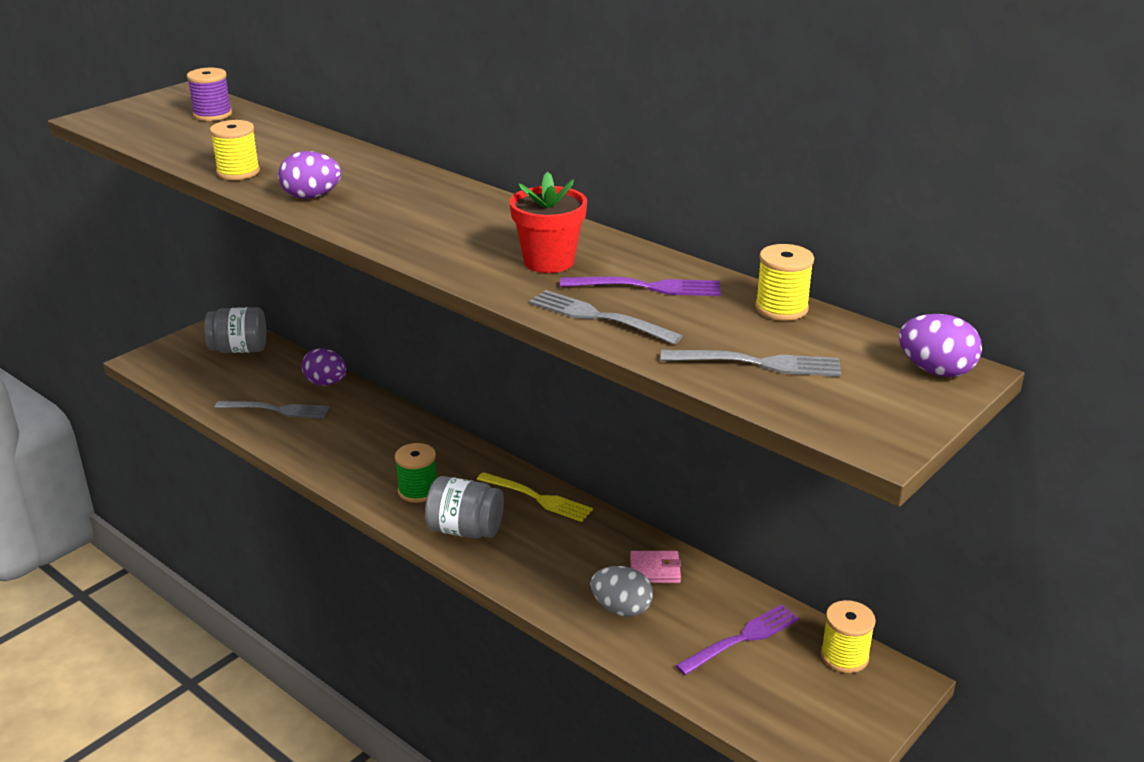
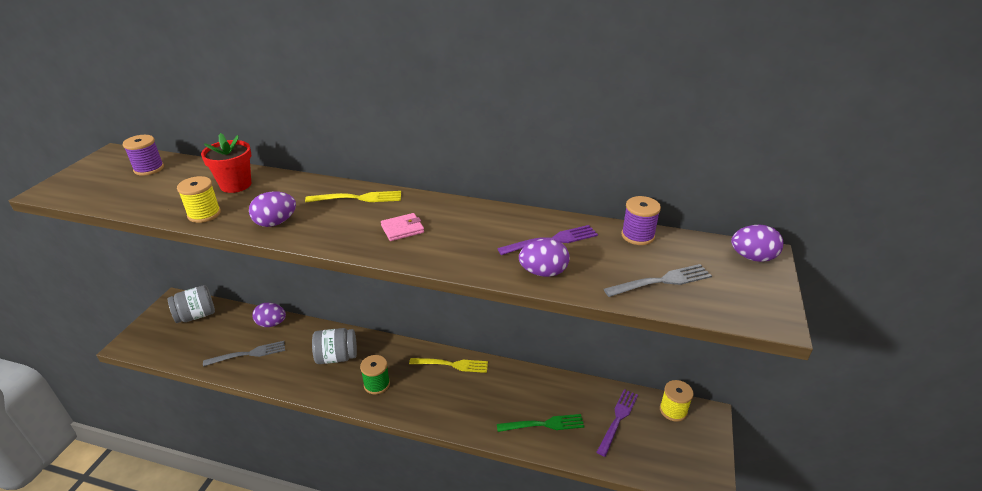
camera: 25 degrees left, 5 degrees up
(433, 191) = (358, 198): none -> yellow fork
(465, 530) = (422, 402): grey jar -> grey jar (337, 357)
(549, 261) = (477, 236): red flower pot -> red flower pot (236, 185)
(599, 317) = (543, 272): grey fork -> purple egg
(621, 609) = (544, 424): grey egg -> green fork
(655, 570) = (545, 391): pink wallet -> pink wallet (402, 229)
(781, 308) = (637, 236): yellow spool -> purple spool

